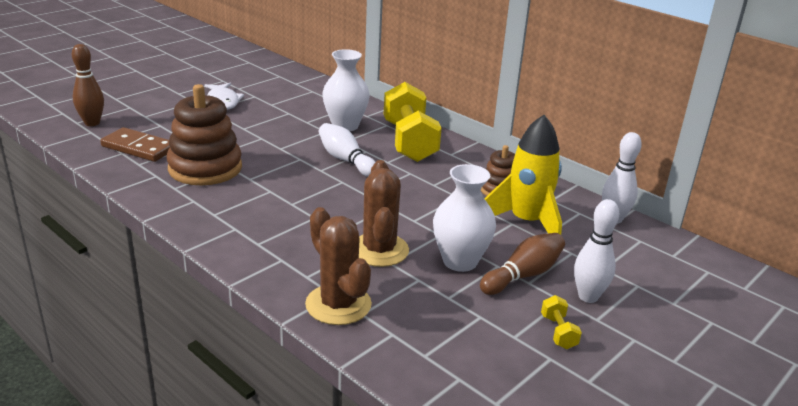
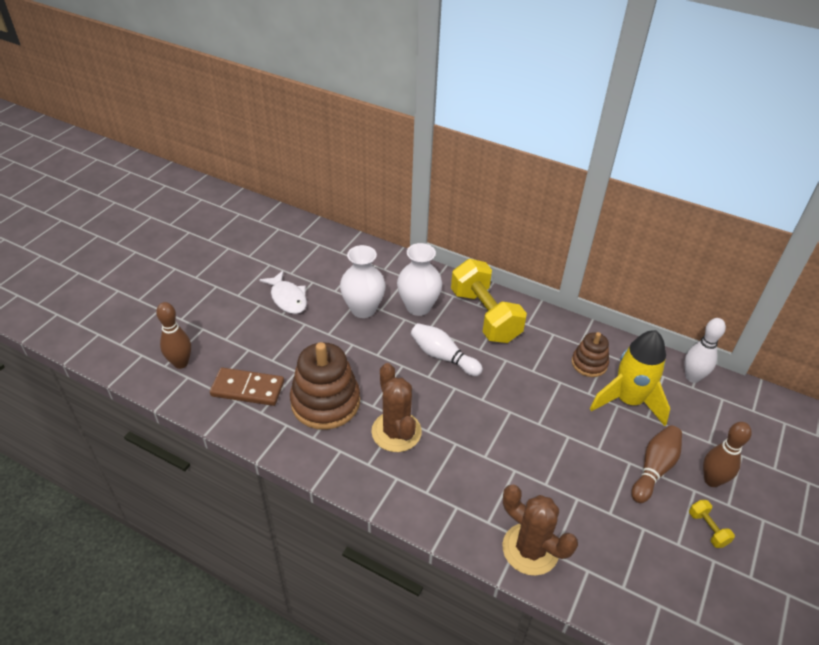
camera: 15 degrees left, 15 degrees up
(379, 250) = (529, 471): brown cactus -> brown cactus (396, 432)
(460, 261) = (599, 466): white vase -> white vase (363, 309)
(588, 297) = (712, 480): white bowling pin -> brown bowling pin

